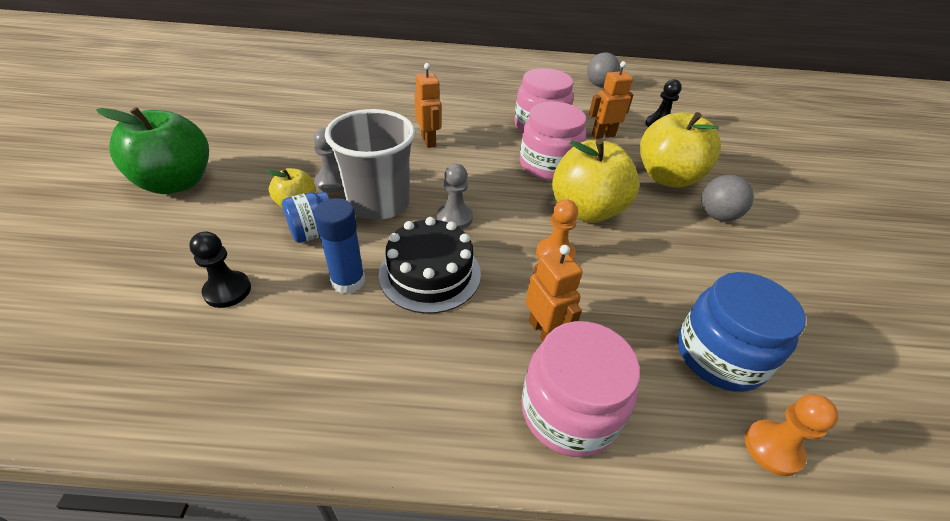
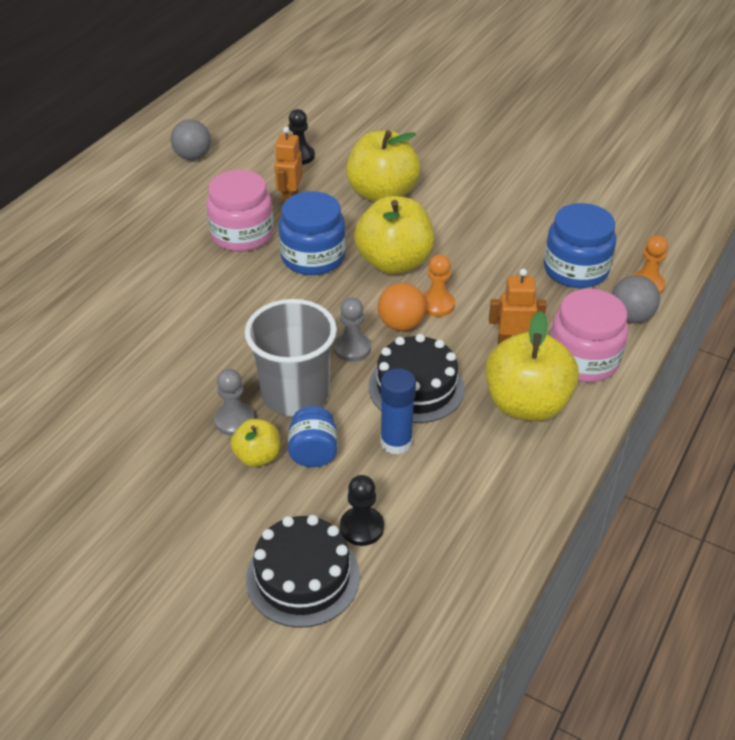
camera: 60 degrees left, 0 degrees up
(160, 271) = (303, 577): none -> black cake
(177, 183) = (143, 556): green apple -> none
(429, 141) = (208, 325): orange robot -> none
(456, 373) = (526, 404): none -> yellow apple
(508, 238) = (401, 324): none -> orange ball
(548, 165) = (313, 257): pink jar -> blue jar
(717, 215) = (447, 194): grey ball -> grey ball (630, 317)

